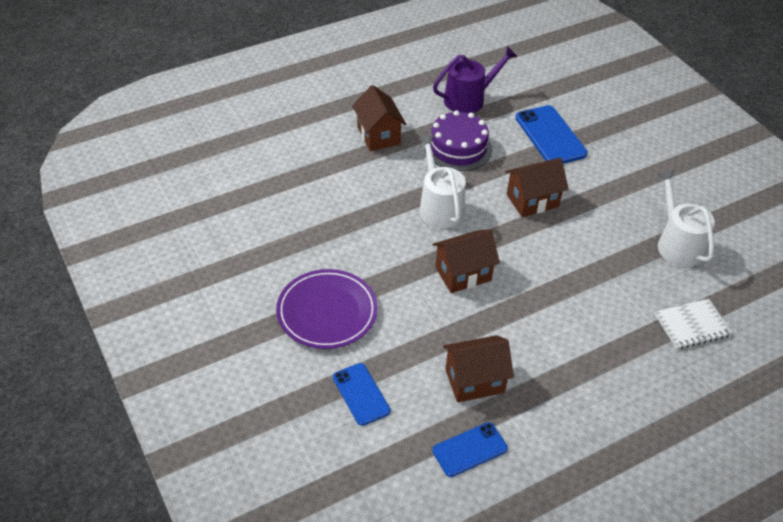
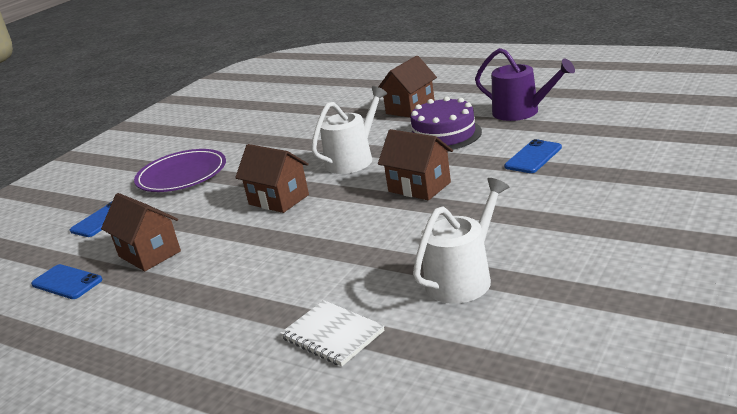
camera: 65 degrees right, 20 degrees down
(550, 136) = (533, 157): blue phone -> blue phone, size x0.64

